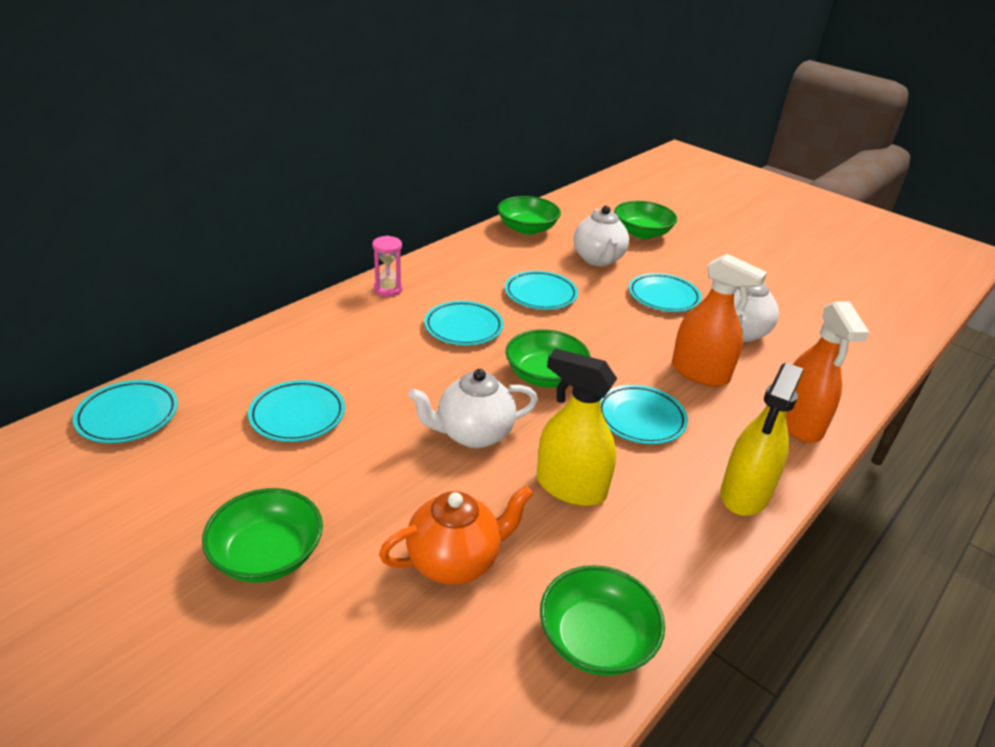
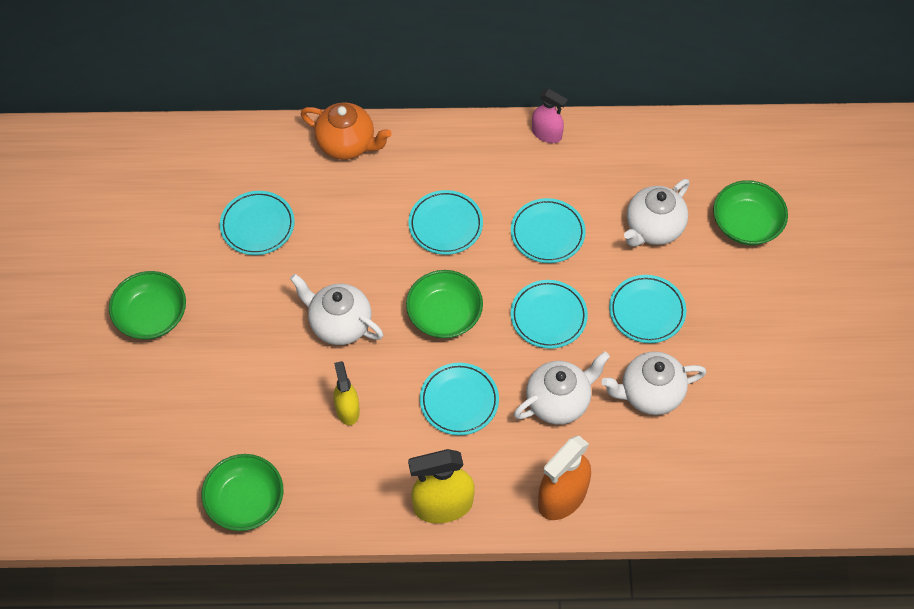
camera: 50 degrees right, 25 degrees up
(128, 416) = (170, 152): turquoise plate -> turquoise plate (548, 316)
(388, 289) = (438, 142): pink hourglass -> none
(455, 561) = (232, 399): orange teapot -> orange teapot (347, 144)
(459, 251) = (546, 134): none -> pink spray bottle
(527, 228) = (643, 144): green bowl -> none
(570, 487) = (347, 410): yellow spray bottle -> yellow spray bottle, size x0.61
(700, 373) = (559, 402): orange spray bottle -> white teapot

